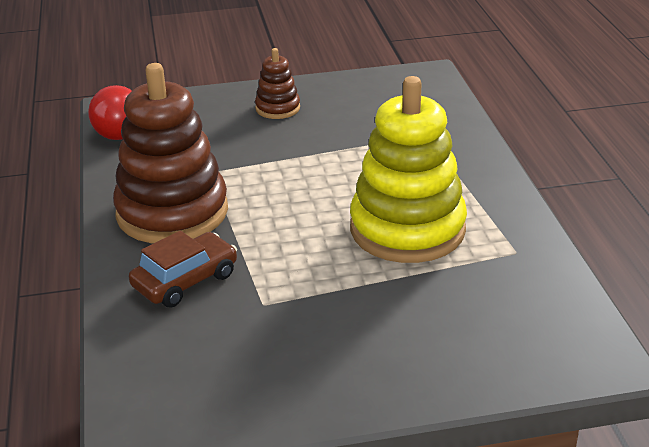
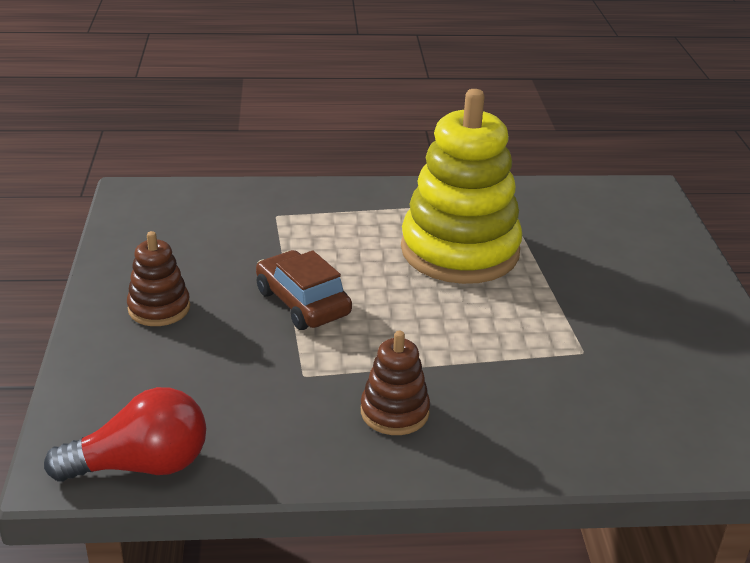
camera: 85 degrees left, 0 degrees up
(172, 212) = (394, 412): brown stacking toy -> brown stacking toy, size x0.47
(185, 280) = (541, 406): brown car -> brown car (302, 302)

